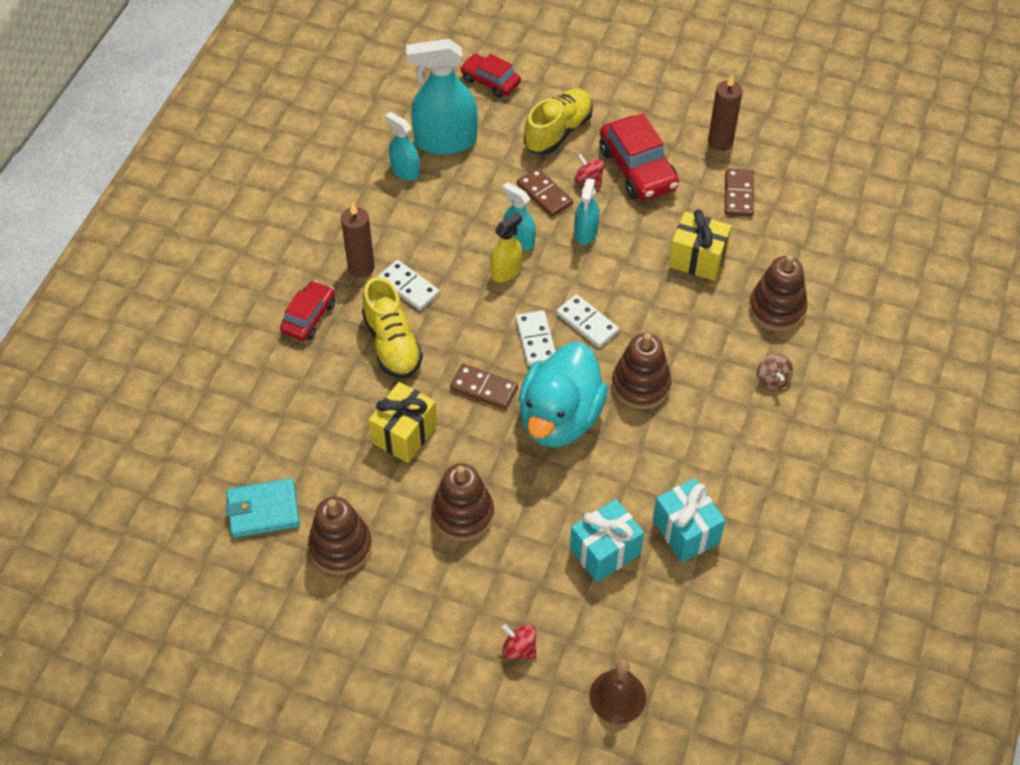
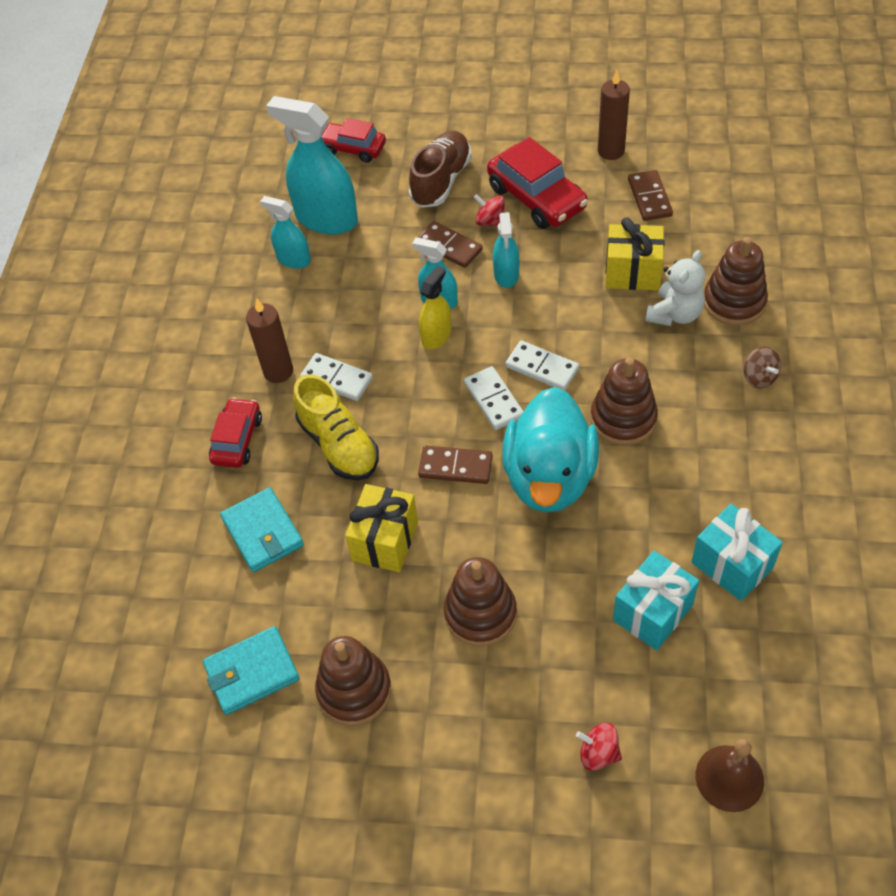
camera: 10 degrees left, 0 degrees up
(306, 400) = (262, 532): none -> turquoise wallet
(445, 141) = (326, 218): turquoise spray bottle -> turquoise spray bottle turned 45 degrees clockwise
(558, 131) = (441, 181): yellow shoe -> brown shoe
(720, 306) = (675, 314): none -> white teddy bear

